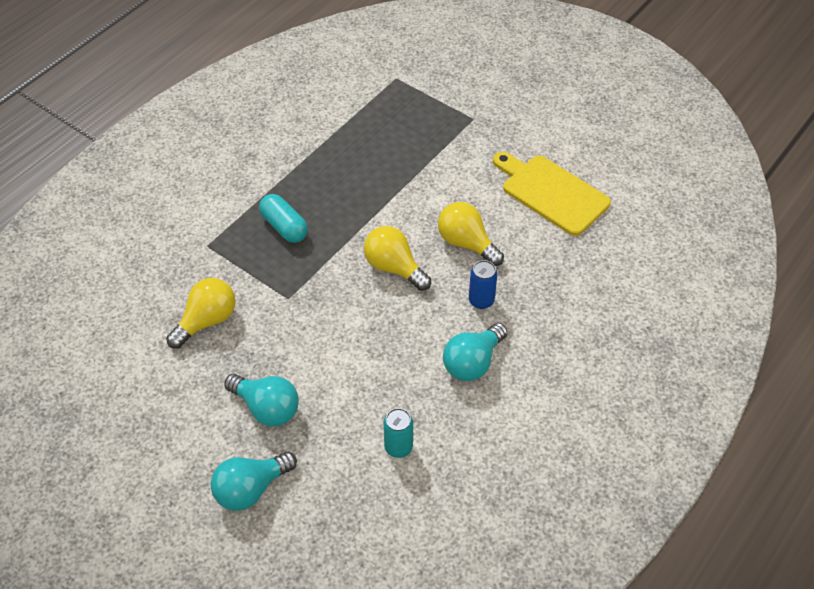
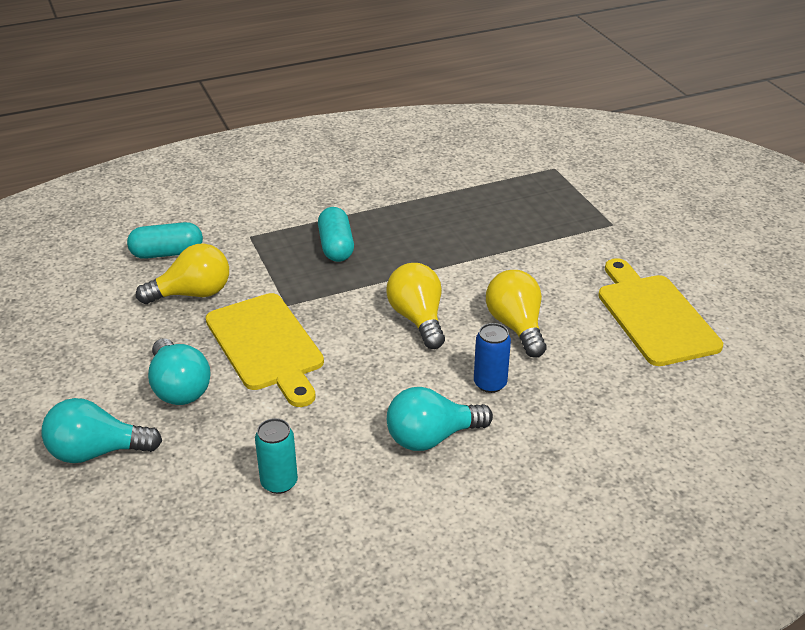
camera: 30 degrees right, 15 degrees down
(152, 291) = (167, 253): none -> turquoise capsule
(302, 341) = (266, 345): none -> yellow cutting board

